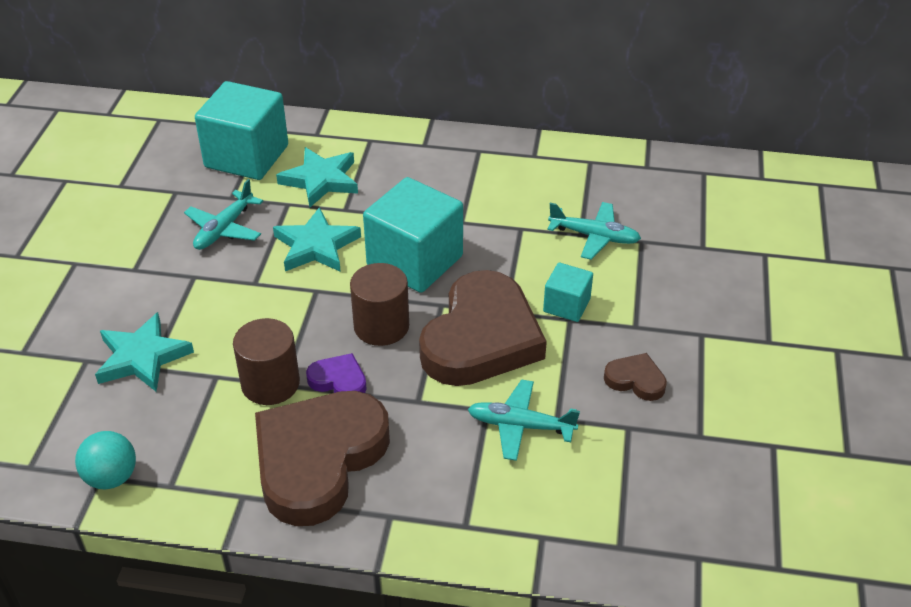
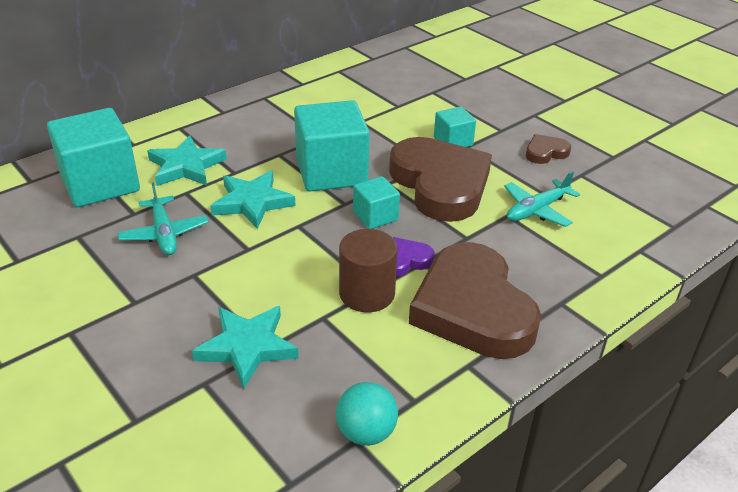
camera: 50 degrees left, 5 degrees down
(381, 326) = (375, 216): brown cylinder -> turquoise cube
(594, 236) = (406, 103): turquoise plane -> none

